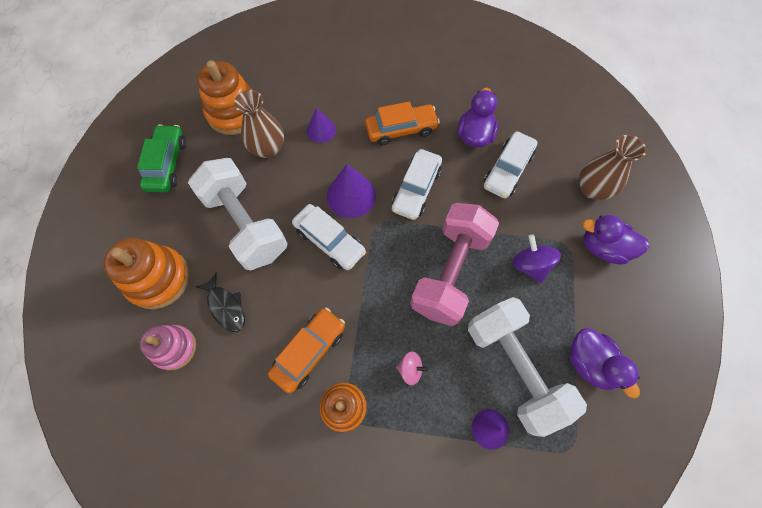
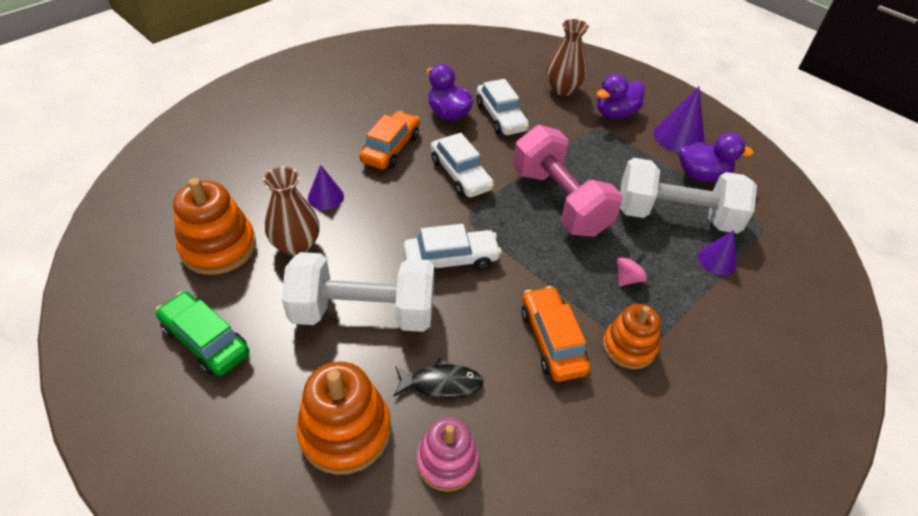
camera: 55 degrees left, 20 degrees down
(351, 195) = (420, 217): purple cone -> purple cone (679, 137)
(530, 265) = (595, 156): purple spinning top -> none

